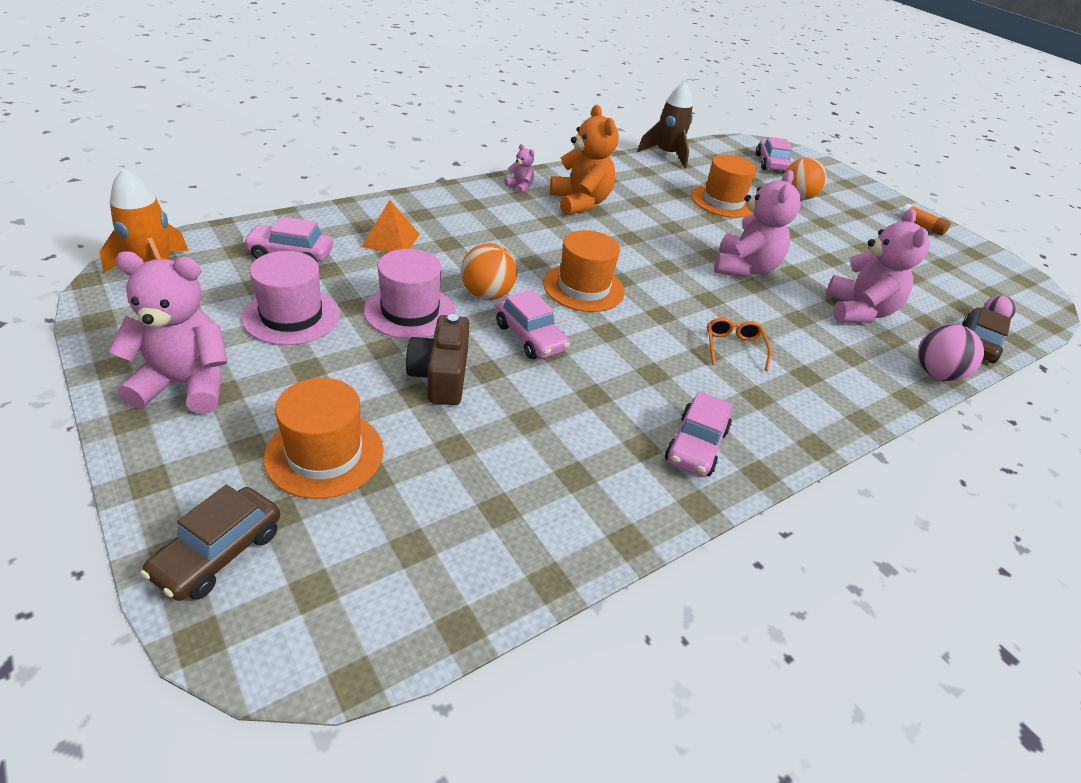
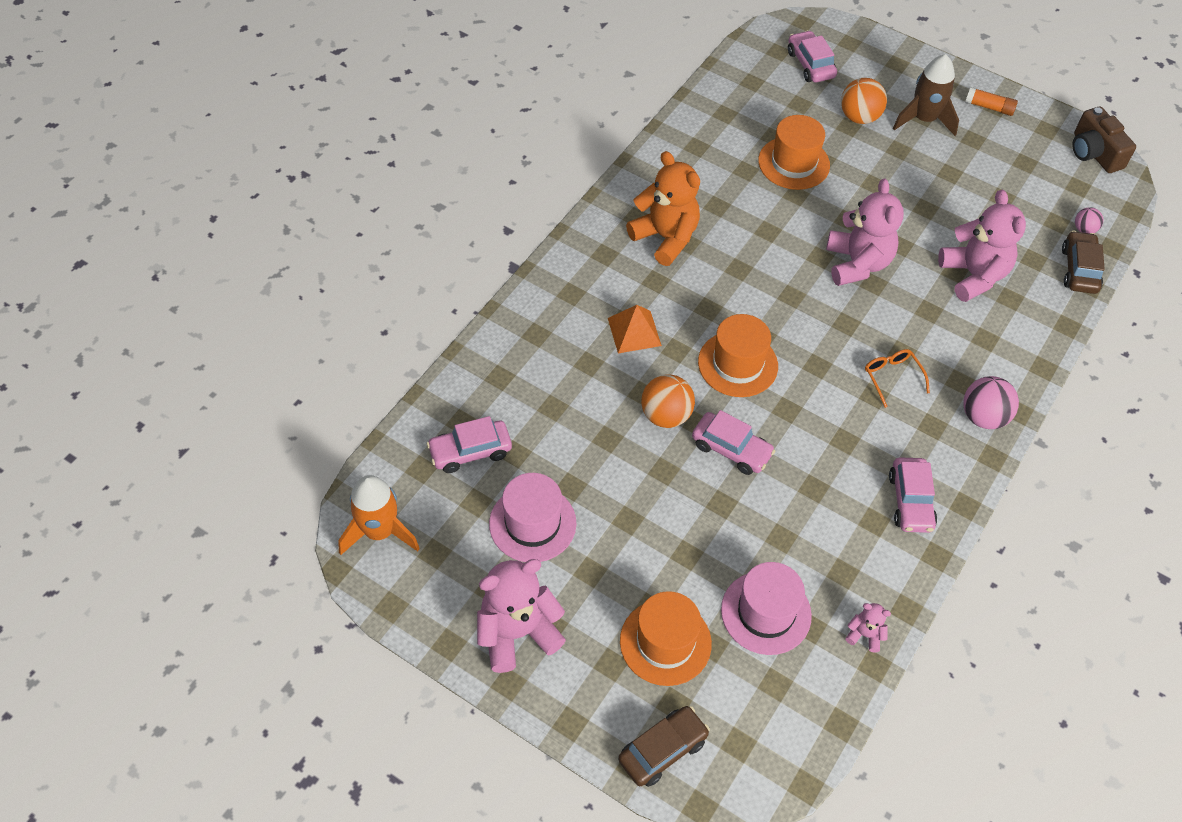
camera: 20 degrees left, 15 degrees up
(219, 553) = (662, 750): brown car -> brown car turned 135 degrees counterclockwise
(391, 240) = (537, 386): orange pyramid -> orange pyramid (634, 331)
(410, 311) = (619, 469): pink hat -> pink hat (766, 612)
(441, 376) = (692, 527): brown camera -> brown camera (1094, 153)
(520, 186) = (595, 241): pink teddy bear -> pink teddy bear (864, 635)
(666, 155) = (702, 104): brown rocket -> brown rocket (924, 119)
(936, 374) = (1056, 327): pink ball -> pink ball (983, 417)

